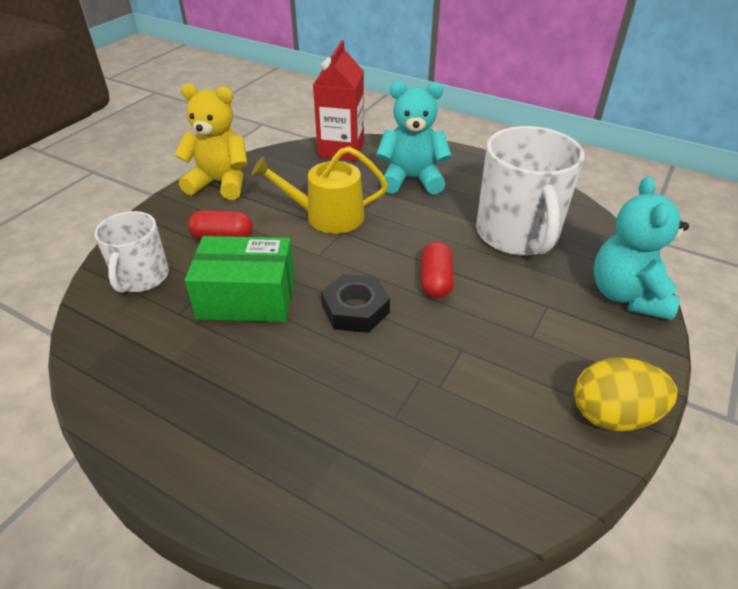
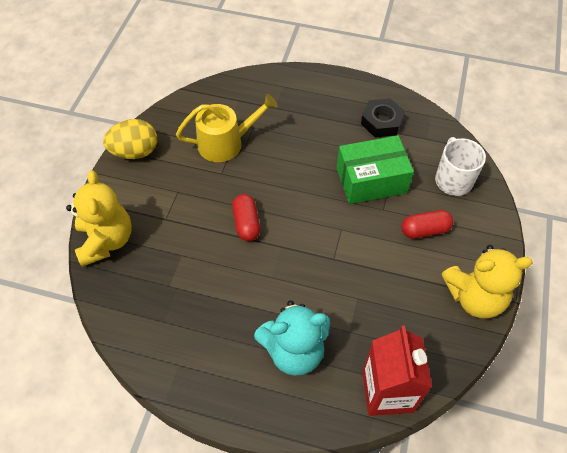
camera: 165 degrees right, 15 degrees up
(327, 216) = (354, 274): yellow watering can -> yellow watering can (226, 143)
(355, 309) = (295, 187): black nut -> black nut (381, 122)
(517, 234) = (185, 290): white mug -> none
(627, 295) = (106, 241): turquoise teddy bear -> yellow teddy bear

